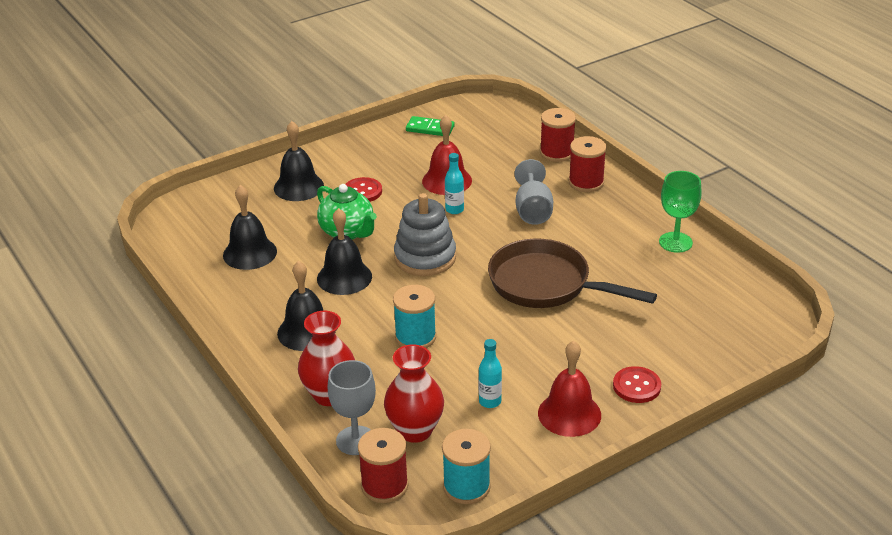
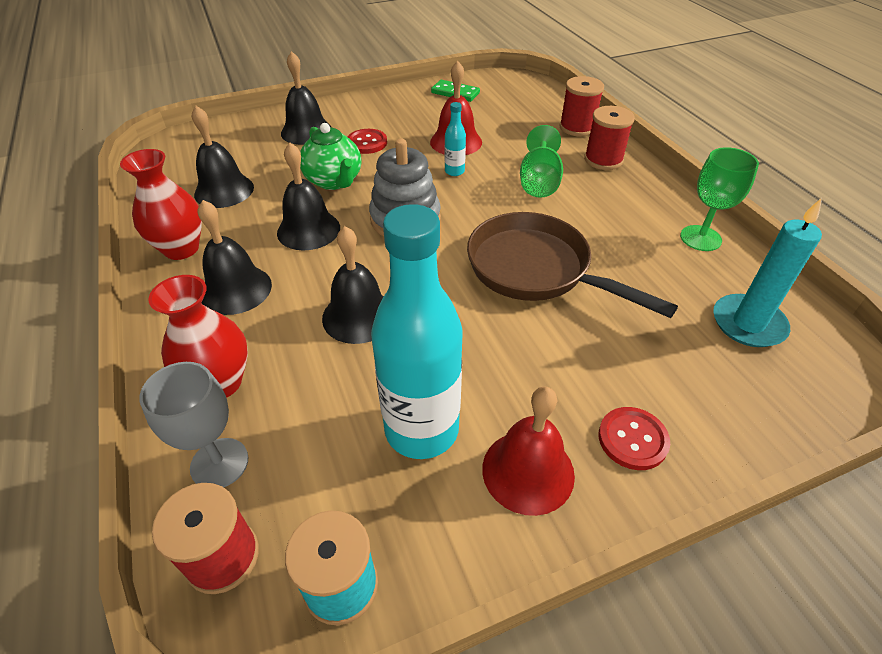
camera: 10 degrees right, 10 degrees up
(415, 337) = (358, 316): turquoise spool -> black bell
(415, 430) = (305, 461): red vase -> red vase (181, 249)
(490, 401) = (421, 429): turquoise bottle -> turquoise bottle, size x2.37
(533, 211) = (539, 182): grey goblet -> green goblet
(713, 302) = (748, 324): none -> turquoise candle

